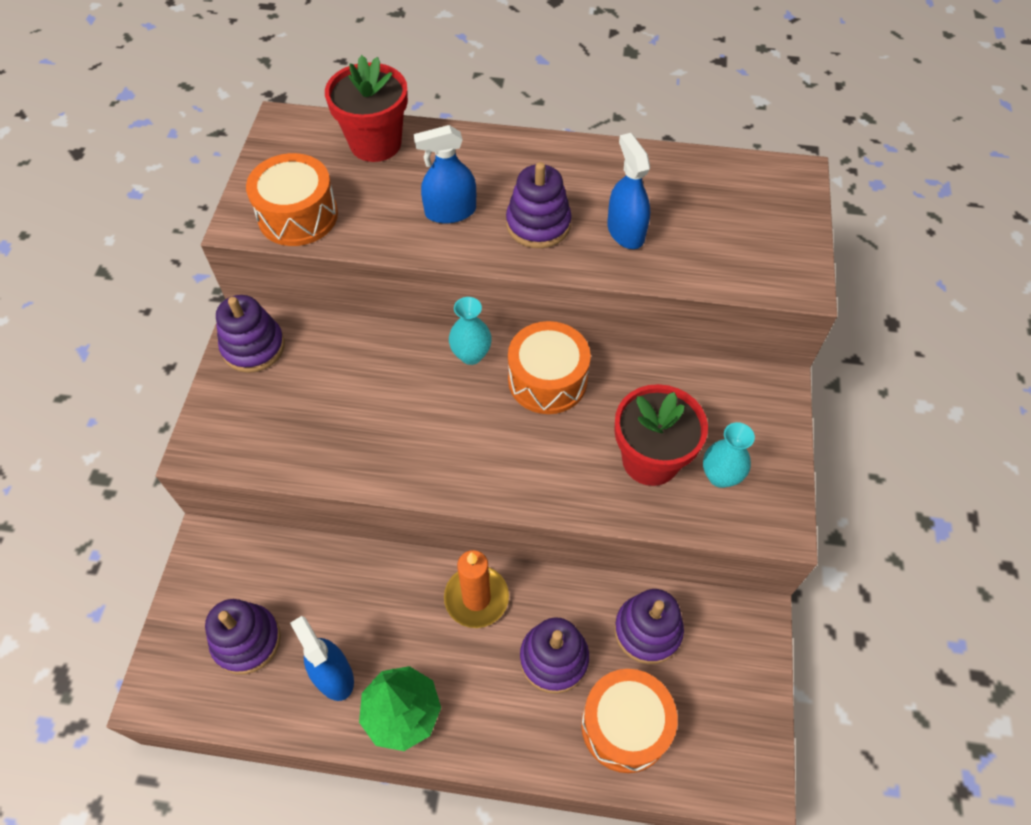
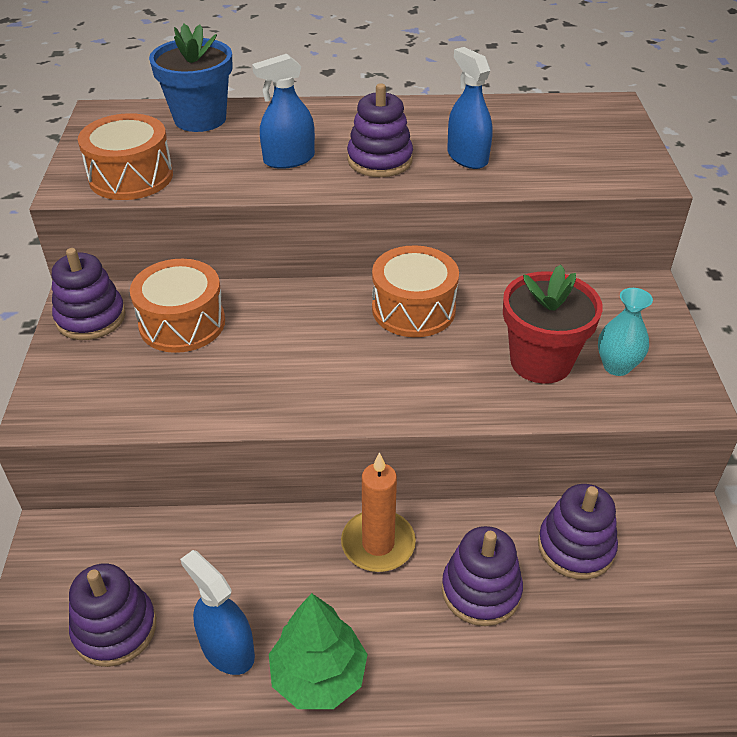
camera: 10 degrees left, 15 degrees down
(375, 143) = (200, 119): red flower pot -> blue flower pot
(471, 355) = (328, 298): turquoise vase -> none
(625, 726) = (581, 646): orange drum -> orange drum (182, 323)

